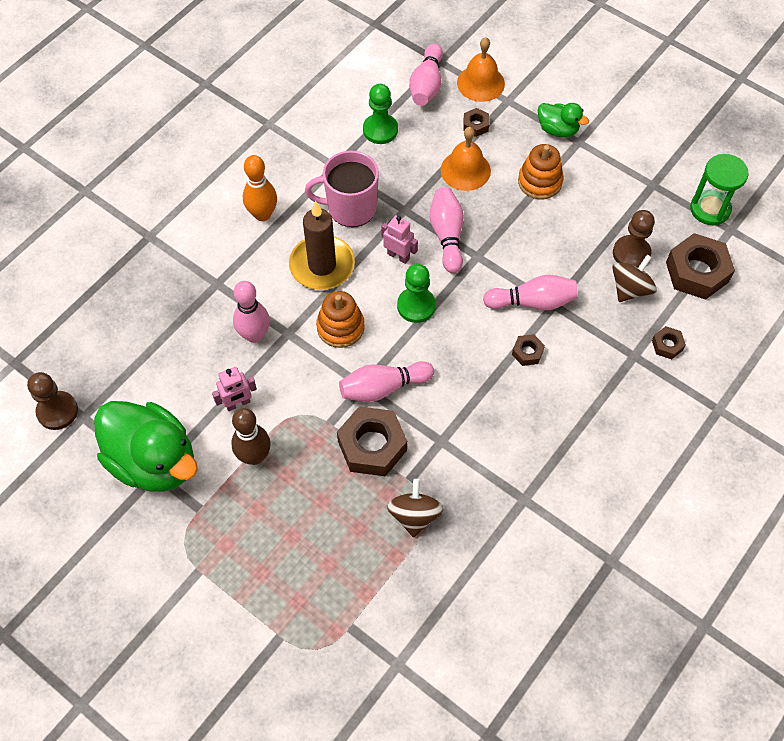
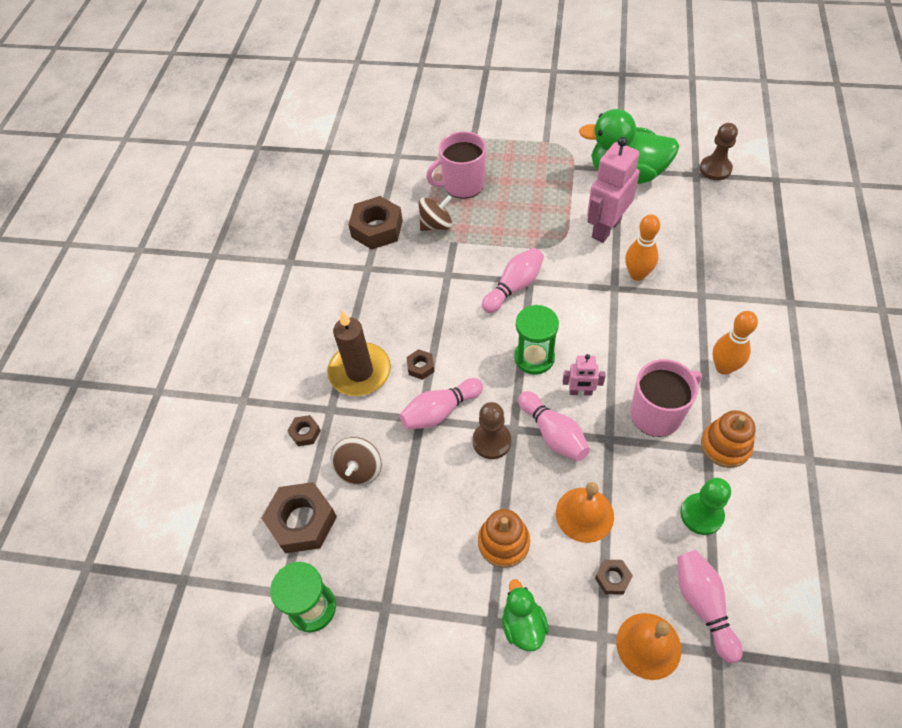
camera: 155 degrees right, 5 degrees down
(238, 404) = (606, 228): pink robot -> pink robot, size x1.96
(254, 335) = (637, 274): pink bowling pin -> orange bowling pin
(254, 456) = (566, 206): brown bowling pin -> none
(322, 265) = (635, 351): brown candle -> brown candle (360, 372)
(340, 327) = (579, 312): orange stacking toy -> orange stacking toy (725, 446)
(346, 559) = (462, 185): none -> pink mug
(372, 446) = (493, 248): brown nut -> brown nut (377, 229)
(414, 515) = (436, 225): brown spinning top -> brown spinning top turned 90 degrees counterclockwise
(416, 306) = (534, 358): green pawn -> green hourglass
(557, 130) = (523, 625): green duck -> green duck turned 75 degrees clockwise
(631, 253) = (373, 508): brown pawn -> brown pawn (491, 441)

